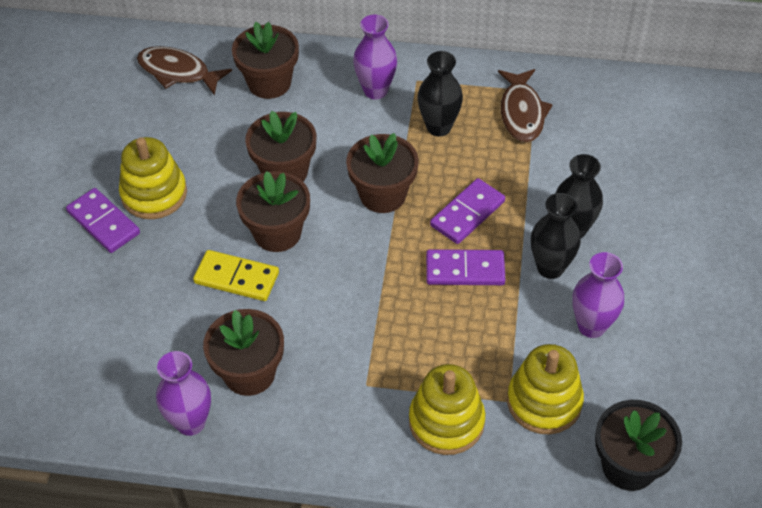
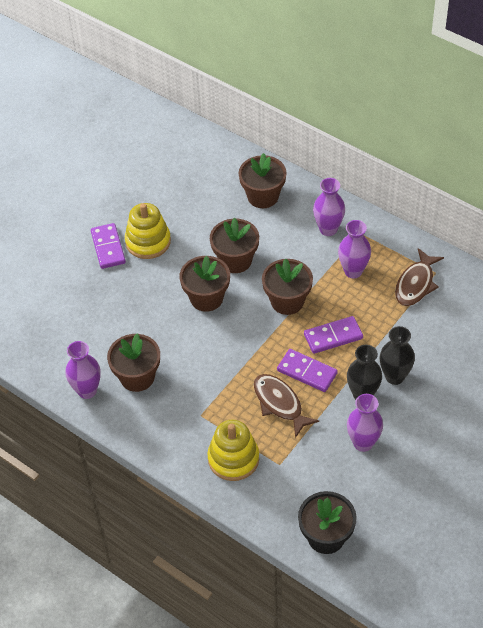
camera: 30 degrees right, 0 degrees up
(178, 72) = (210, 166): brown fish -> brown fish (279, 403)
(236, 278) = (165, 316): yellow domino -> none
(438, 127) = (353, 271): black vase -> purple vase
(544, 402) = (300, 475): yellow stacking toy -> none

